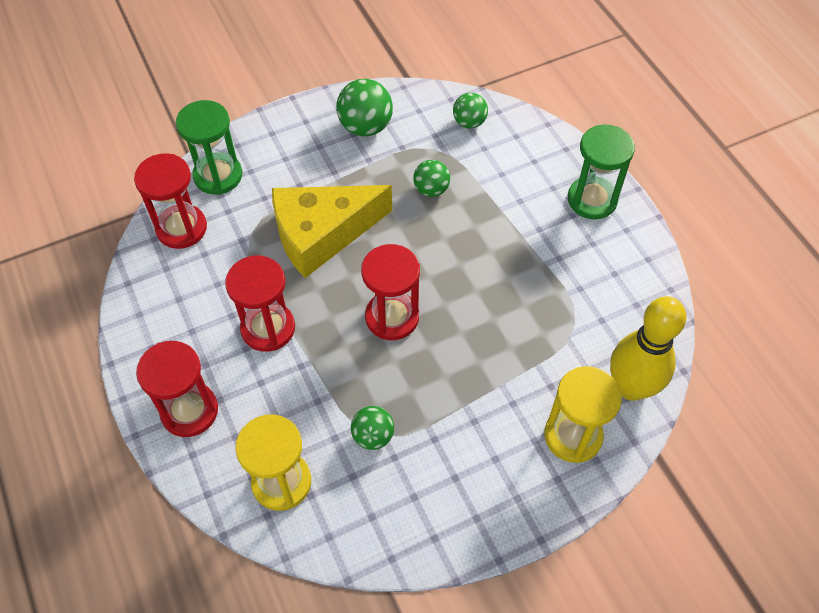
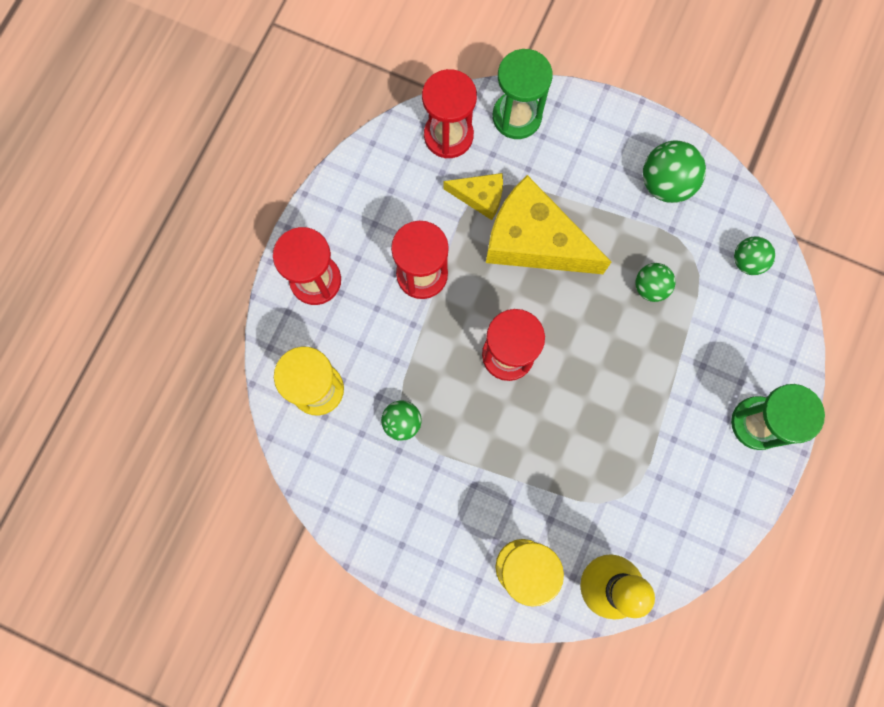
camera: 50 degrees right, 20 degrees up
(251, 243) = (480, 197): none -> yellow cheese

